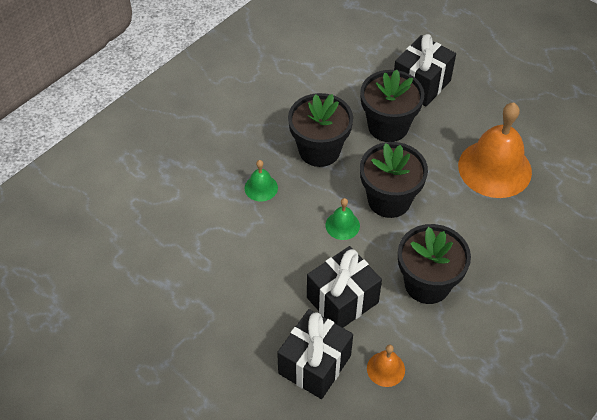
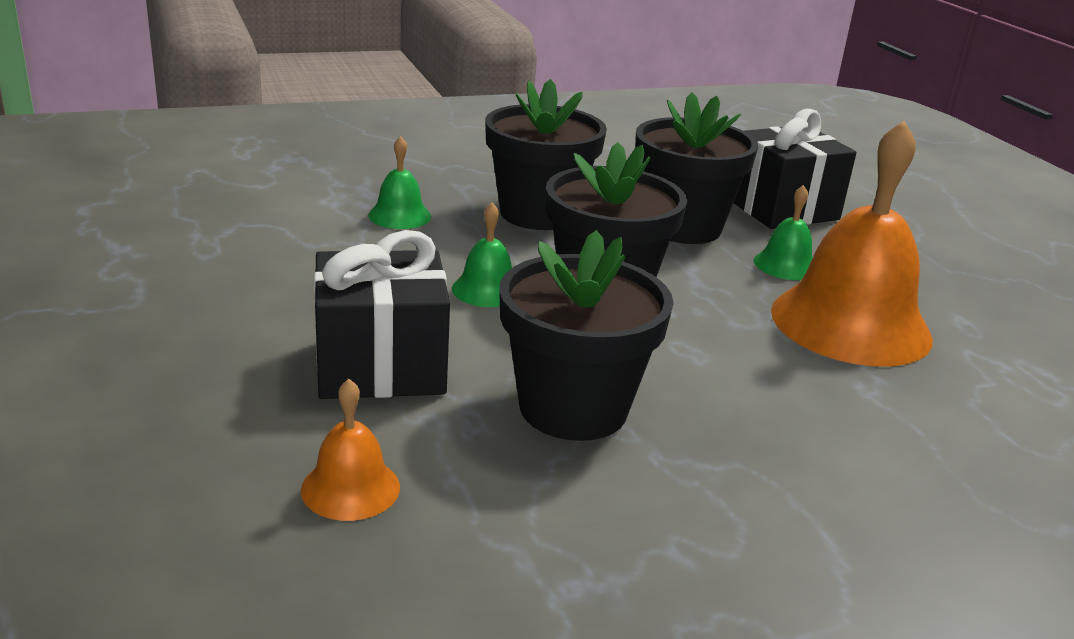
camera: 25 degrees right, 25 degrees down
(314, 364) = (219, 423): black gift -> none
(448, 135) = (785, 265): none -> green bell

